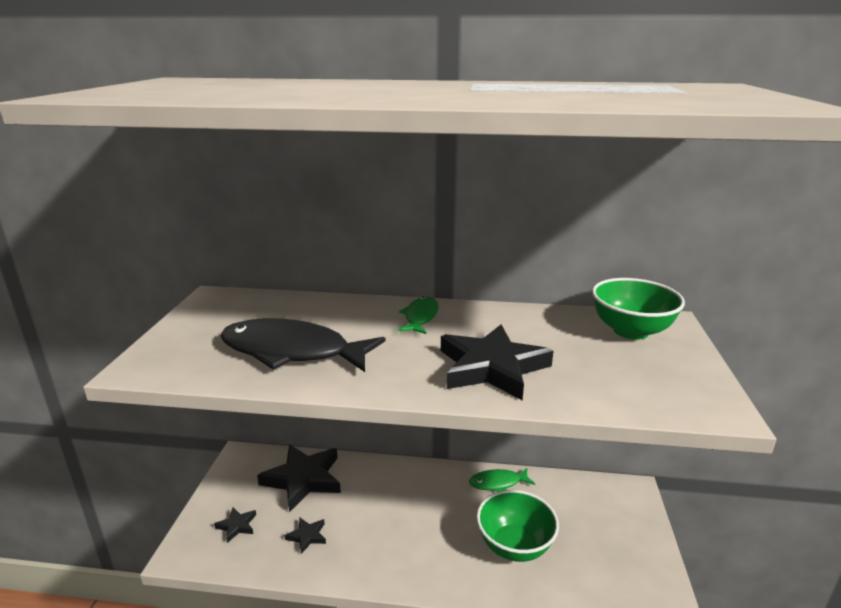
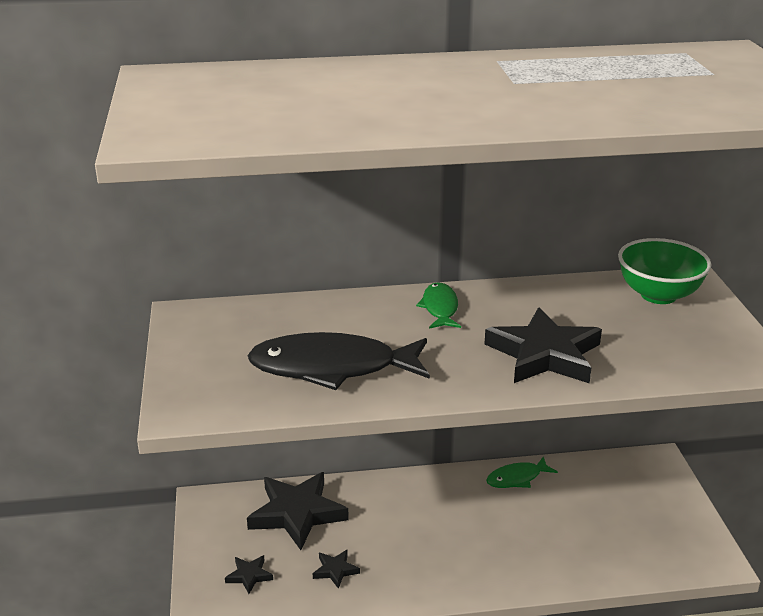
camera: 15 degrees left, 5 degrees up
(514, 546) = (558, 537): green bowl -> none

